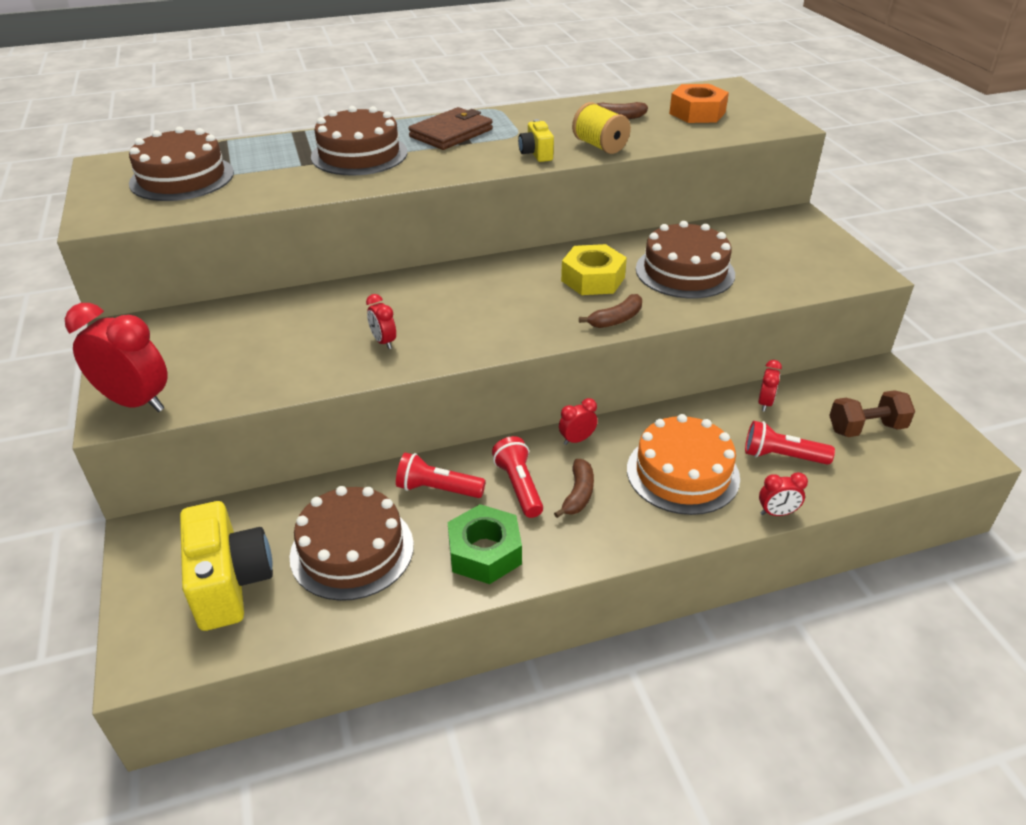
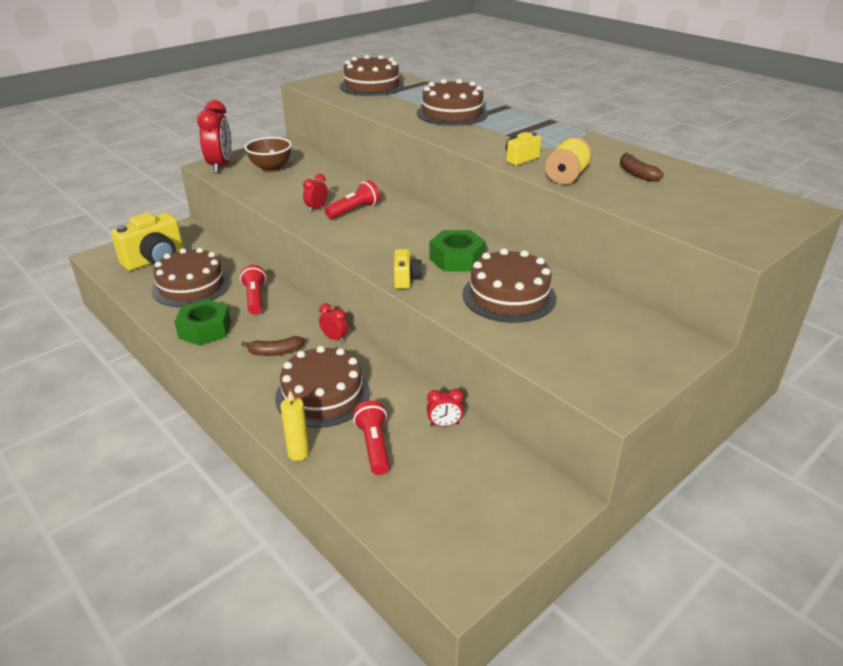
camera: 65 degrees right, 5 degrees down
(205, 355) = (271, 168): none -> brown bowl
(451, 133) = (520, 128): brown wallet -> none
(519, 486) = (272, 327): red flashlight -> red flashlight (354, 210)
(593, 279) = (457, 259): yellow nut -> green nut
(616, 319) = (406, 279): brown banana -> yellow camera
(682, 473) = (323, 395): orange cake -> brown cake
(697, 113) = (701, 202): orange nut -> none
(777, 513) = (298, 453): red clock -> yellow candle
(866, 428) = (450, 497): brown dumbbell -> none

